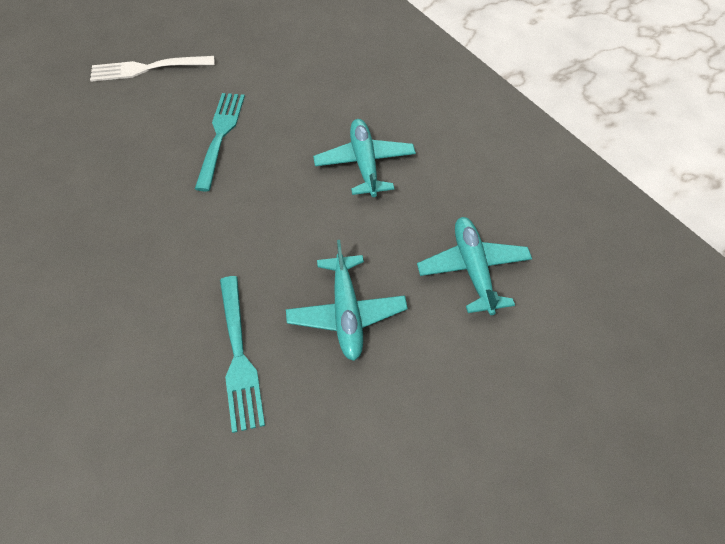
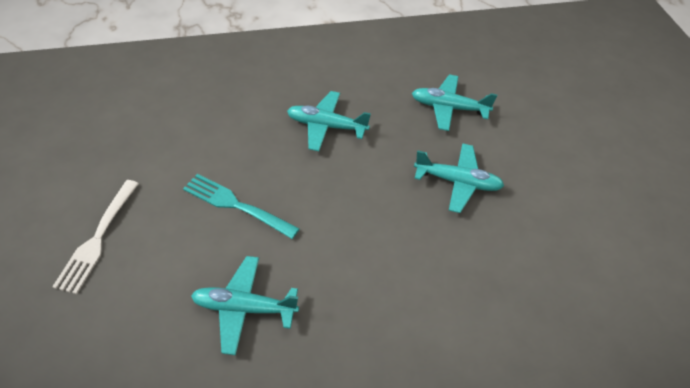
camera: 70 degrees left, 5 degrees down
(106, 185) = (244, 308): none -> turquoise plane
(238, 355) = (470, 254): turquoise fork -> none

